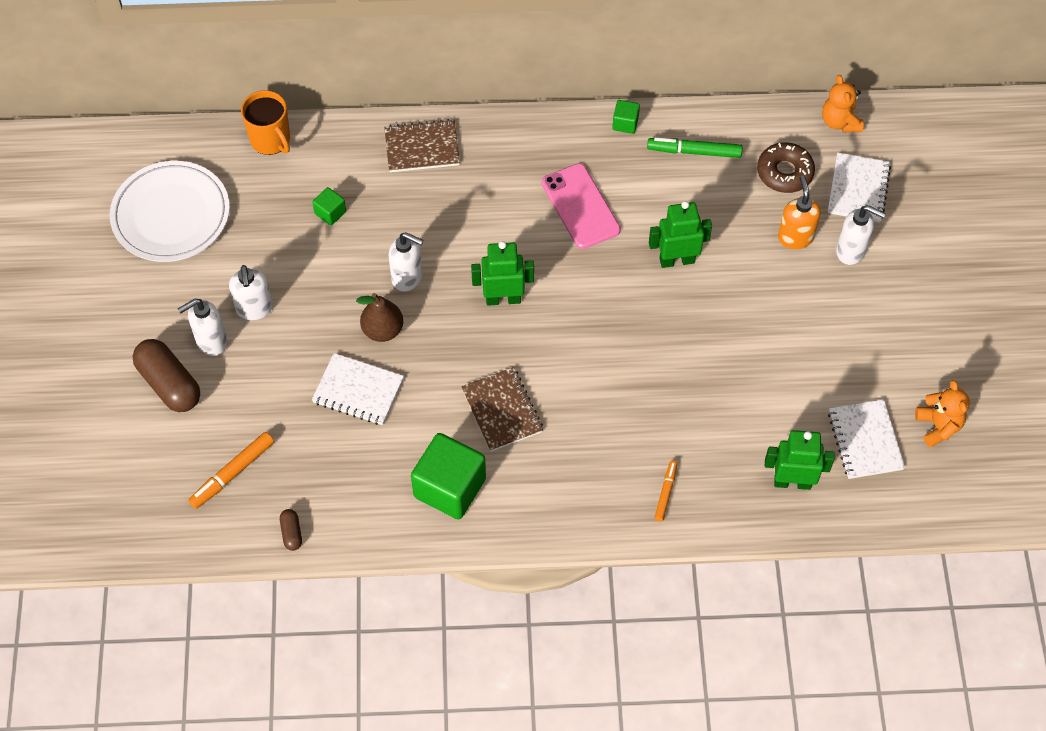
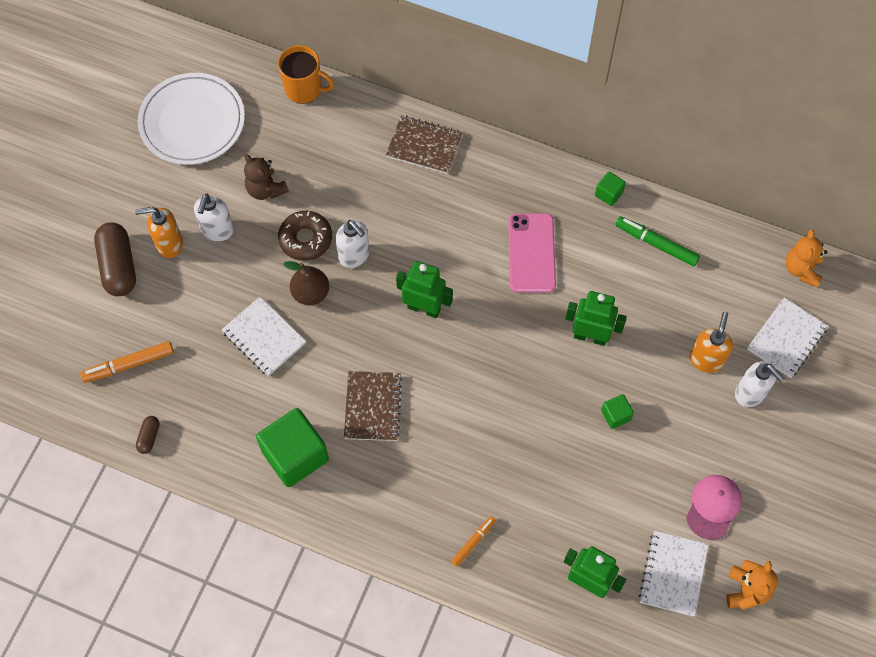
camera: 25 degrees right, 5 degrees up
(211, 342) = (169, 244): white soap dispenser -> orange soap dispenser
(271, 140) = (304, 89): orange mug -> orange mug turned 60 degrees counterclockwise
(283, 250) = (265, 189): none -> brown teddy bear
(330, 213) = (320, 172): green cube -> green cube (615, 415)
(784, 172) = (727, 296): brown donut -> brown donut (305, 239)
(870, 365) = (713, 507): none -> pink cap

